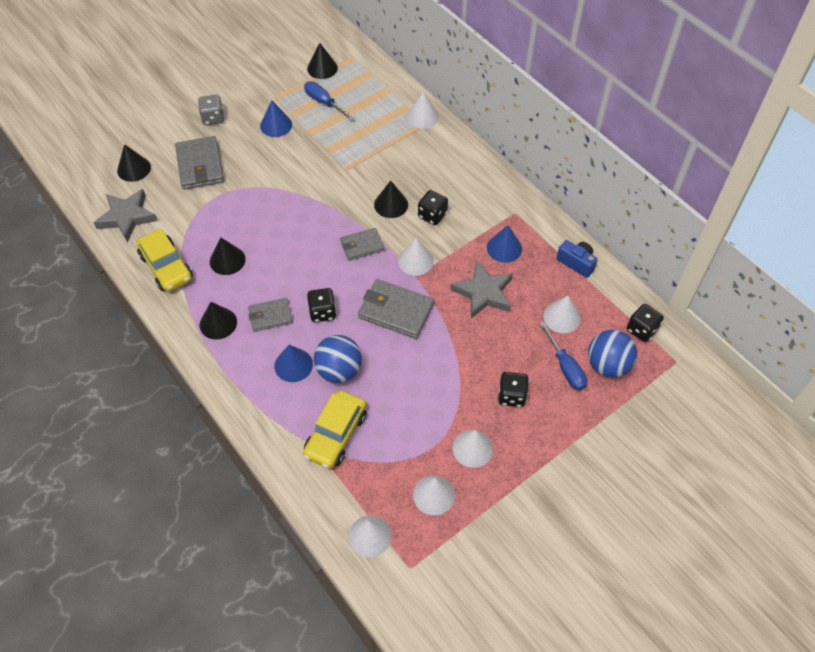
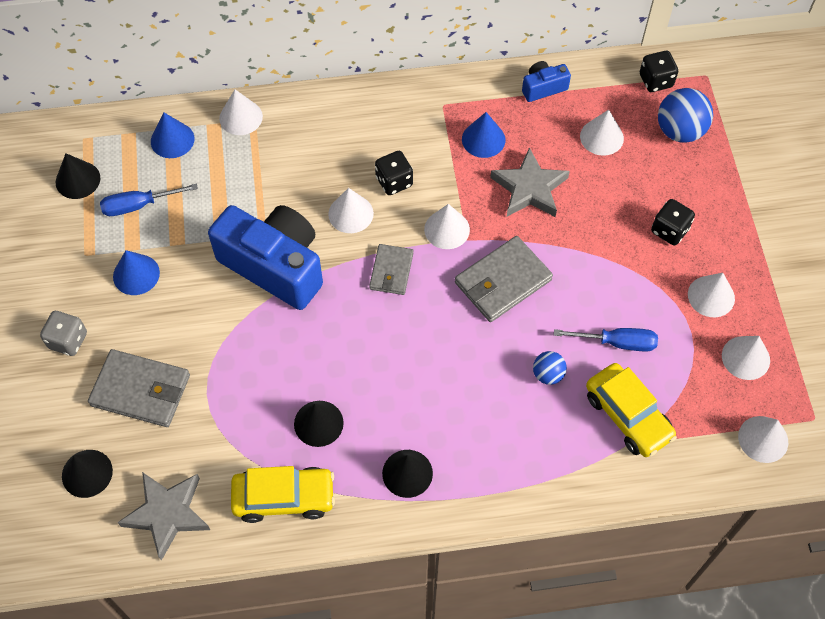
camera: 60 degrees left, 5 degrees up
(270, 316) = (432, 412): grey wallet -> none
(293, 365) = (514, 417): blue cone -> blue cone (172, 140)
(322, 312) = (460, 355): black dice -> none
(325, 185) = (275, 266): none -> blue camera
(339, 370) = (548, 374): blue ball -> blue ball, size x0.56
(391, 204) = (351, 213): black cone -> white cone
(565, 367) = (662, 167): blue screwdriver -> blue screwdriver (617, 342)

